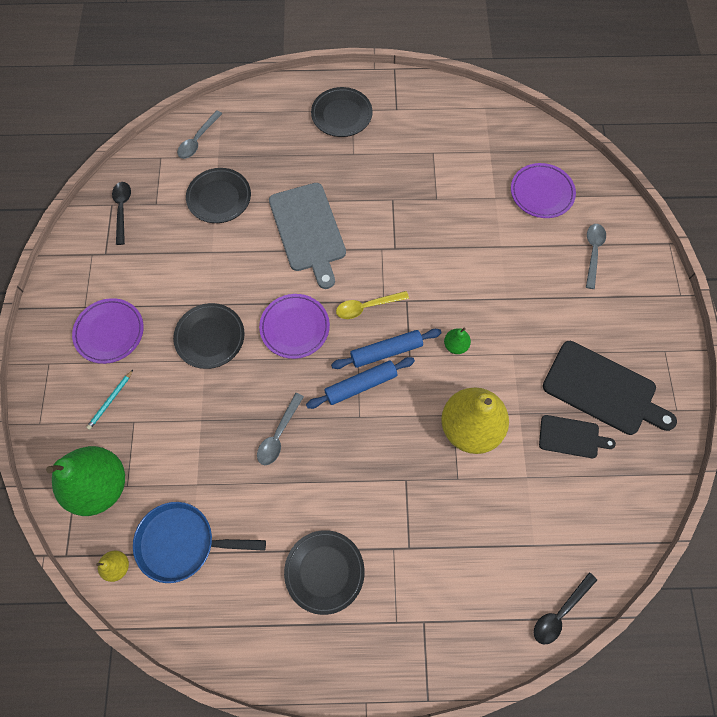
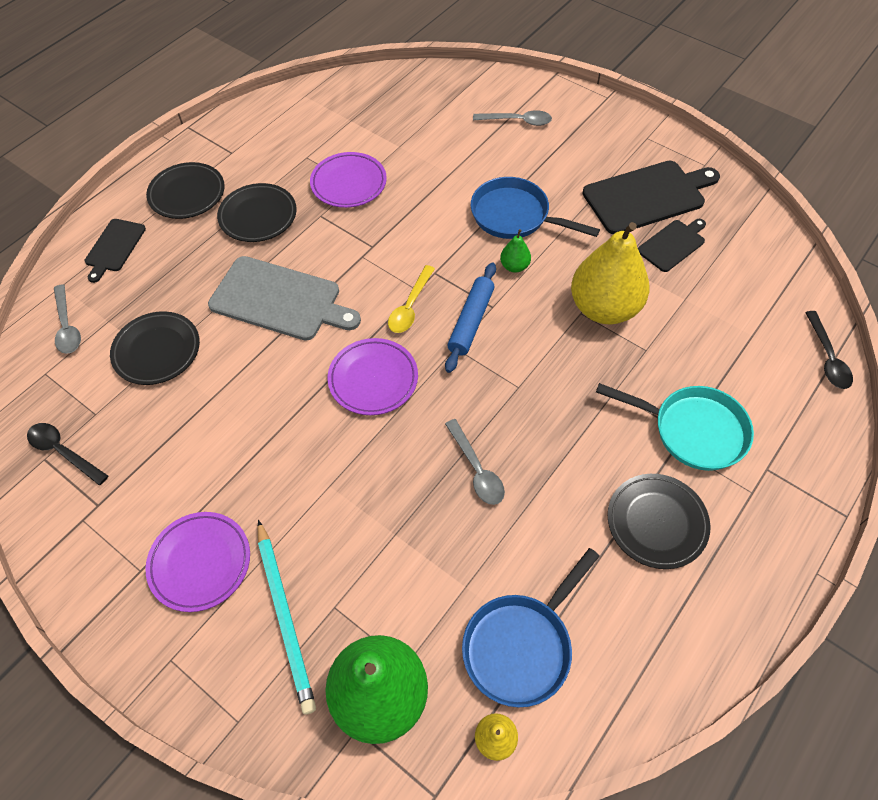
camera: 50 degrees left, 10 degrees down
(110, 401) = (285, 616): turquoise pencil -> turquoise pencil, size x1.95
(210, 337) = (308, 463): black plate -> black plate (258, 216)
(269, 113) = (114, 247): none -> black cutting board
(360, 385) = (486, 364): blue rolling pin -> none
(415, 552) = (693, 430): none -> turquoise pan
(500, 314) = (515, 216): none -> blue pan
(541, 193) = (428, 115): purple plate -> purple plate (348, 183)
(593, 252) = (517, 121): grey spoon -> grey spoon turned 135 degrees clockwise

